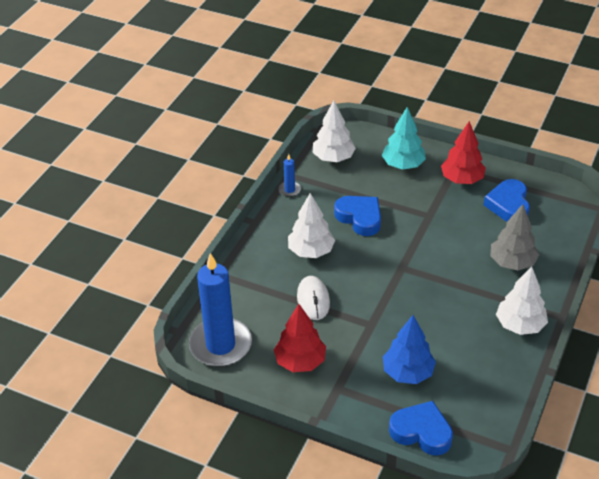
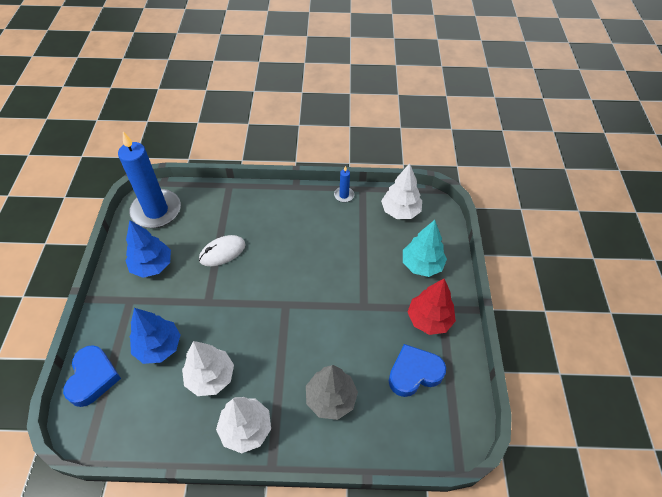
camera: 65 degrees right, 10 degrees up
(300, 361) = (152, 265): red tree -> blue tree
(311, 251) = (277, 233): white tree -> white tree (210, 377)
(360, 218) = (334, 254): blue heart -> none

